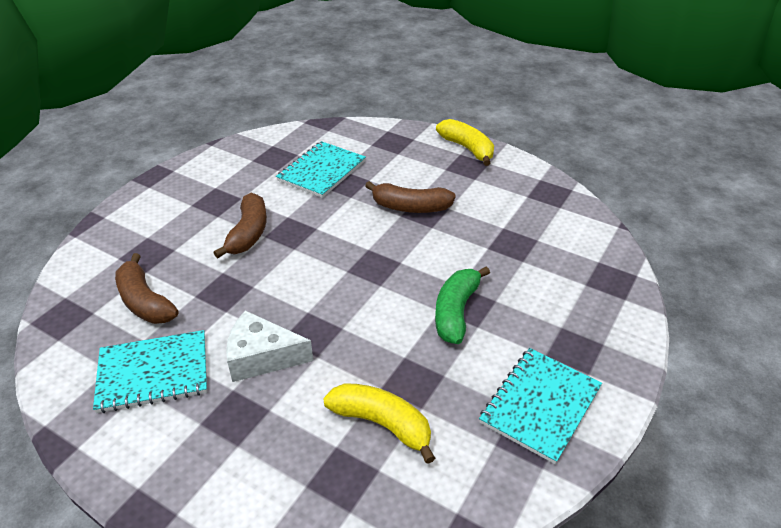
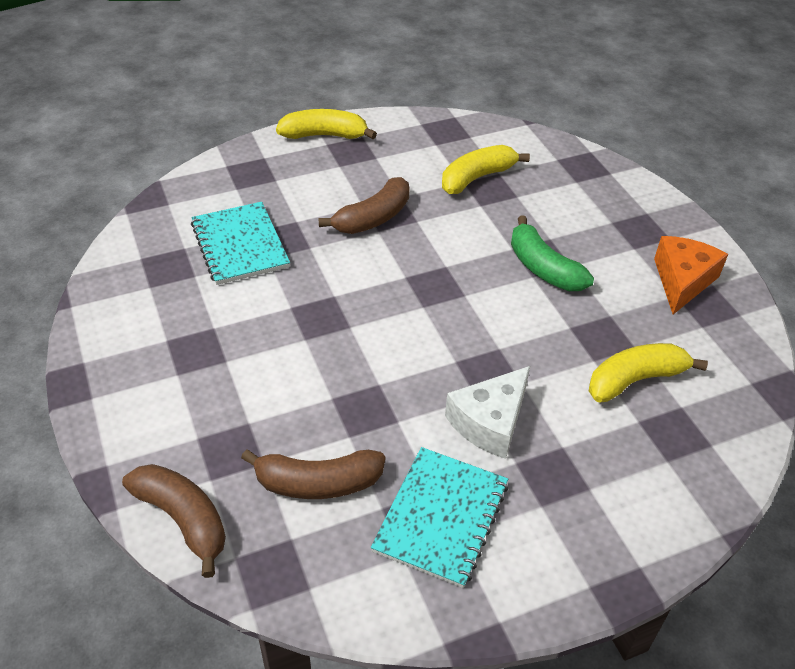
camera: 55 degrees left, 5 degrees up
(248, 233) = (287, 349): brown banana -> brown banana (183, 519)
(516, 232) = (477, 178): none -> yellow banana
(540, 405) = (682, 281): turquoise notebook -> orange cheese

